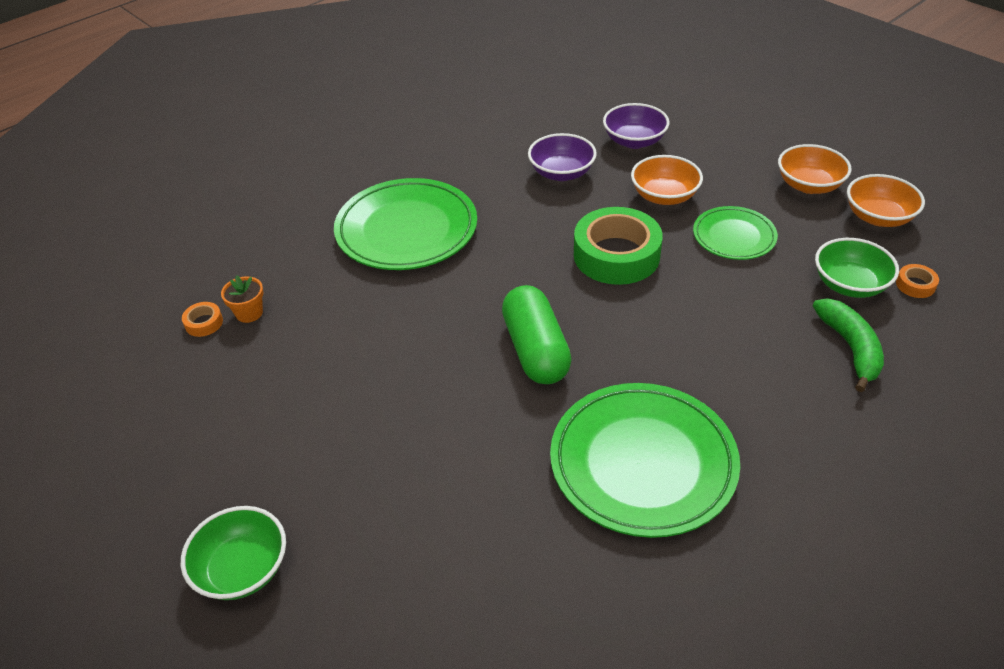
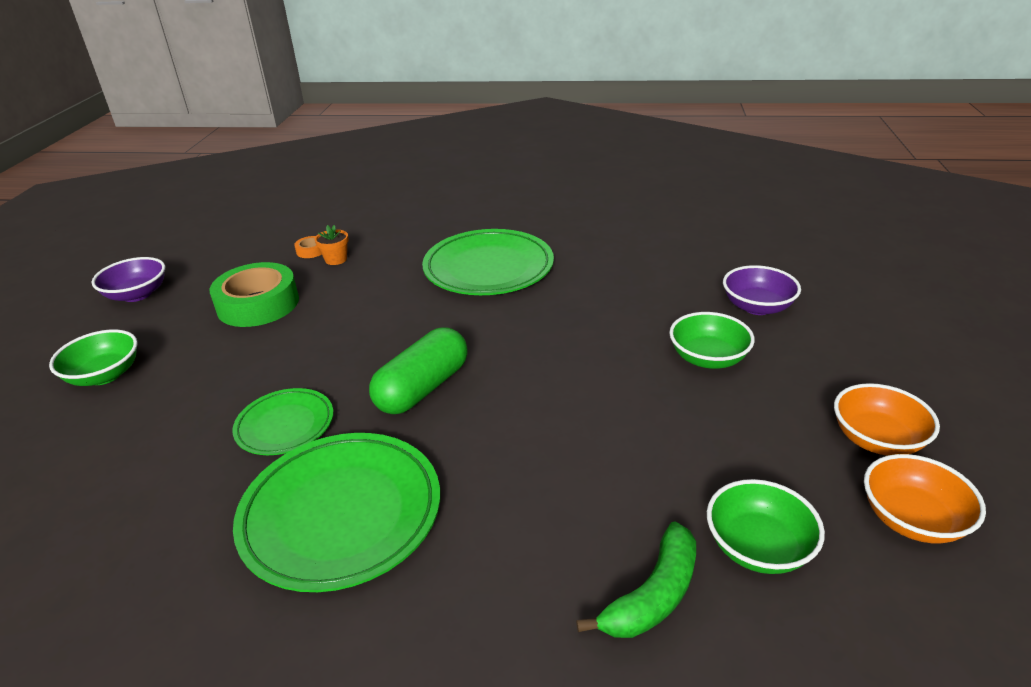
camera: 50 degrees right, 10 degrees down
(561, 173) = (654, 295): purple bowl -> purple bowl (137, 294)
(616, 255) = (589, 371): green tape -> green tape (258, 304)
(664, 196) = (708, 358): orange bowl -> green bowl
(734, 237) = (713, 426): green plate -> green plate (285, 425)
(915, 285) = (838, 609): orange tape -> none

